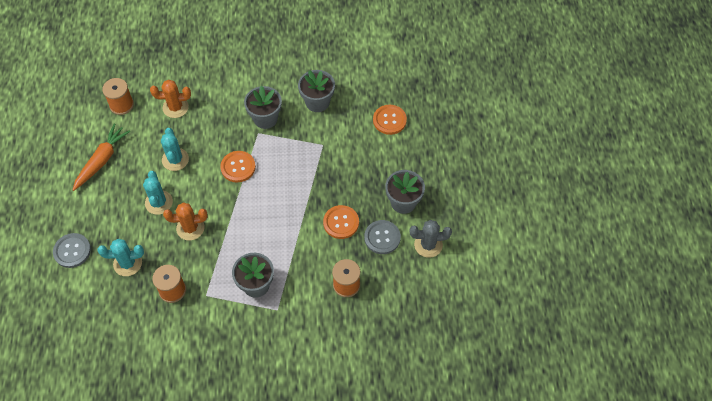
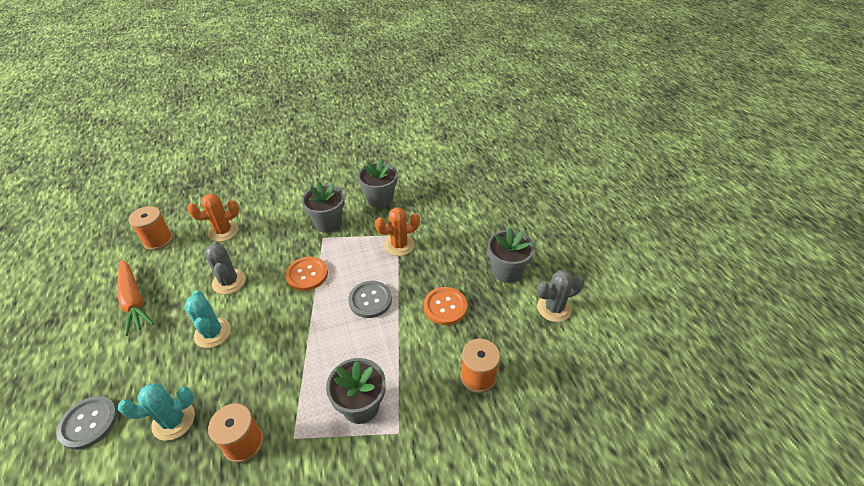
camera: 15 degrees left, 15 degrees down
(102, 160) = (134, 301): orange carrot -> orange carrot turned 135 degrees clockwise
(175, 159) = (229, 282): turquoise cactus -> grey cactus
(190, 228) = (258, 354): orange cactus -> orange cactus (399, 245)
(382, 237) = (499, 312): grey button -> grey button (370, 300)
(389, 120) = (459, 201): orange button -> none

